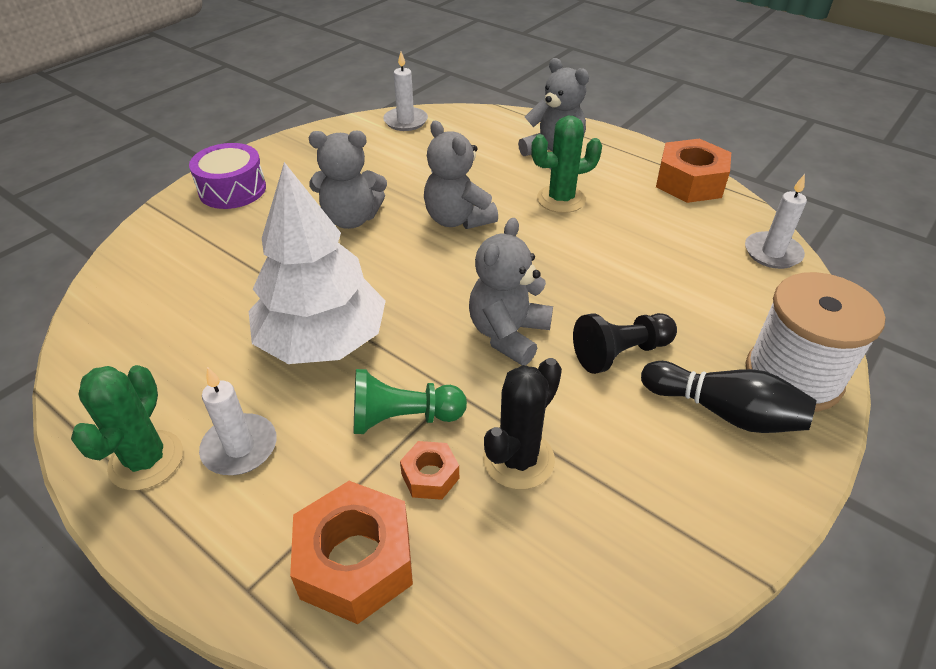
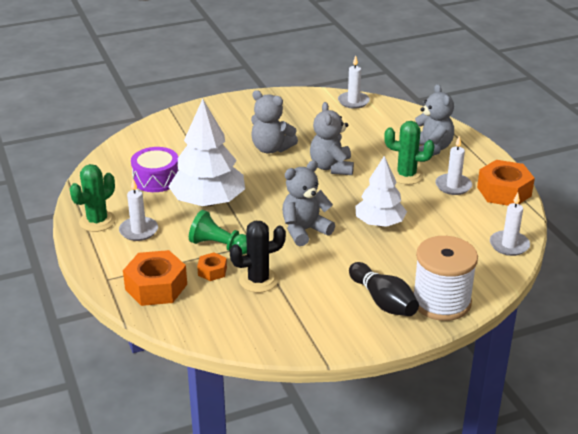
camera: 30 degrees right, 10 degrees down
(232, 190) = (219, 113): purple drum -> purple drum (156, 179)
(595, 281) = (379, 223): none -> white tree
(620, 353) = (356, 259): black pawn -> none
(628, 195) = (453, 186): none -> white candle

